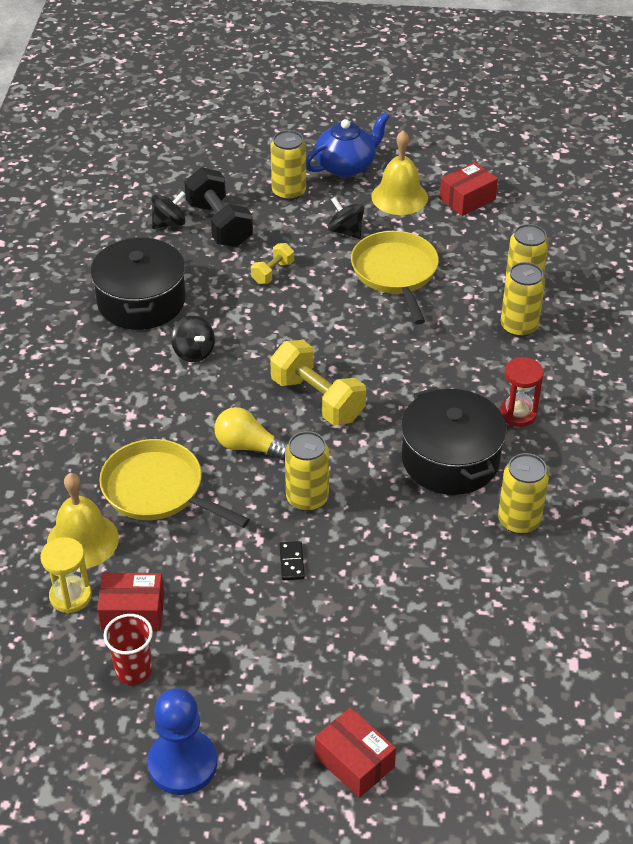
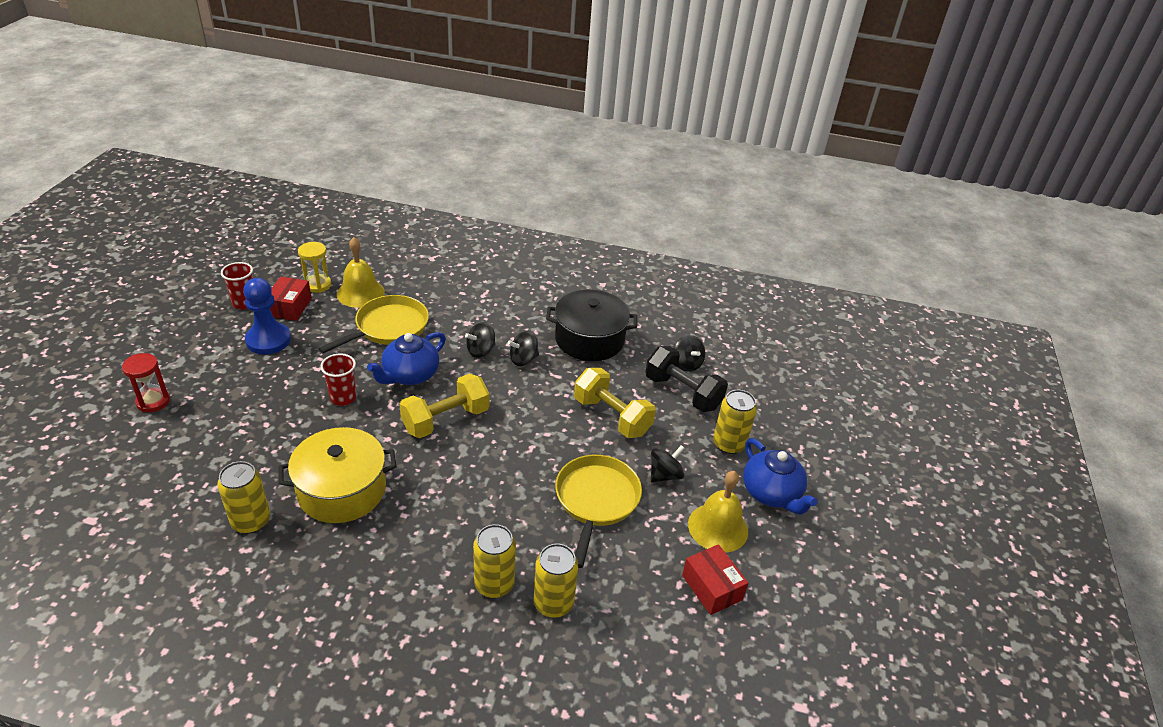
camera: 95 degrees right, 5 degrees down
(182, 764) = (164, 315): blue pawn -> blue pawn (268, 340)
(186, 392) = (480, 351): none -> black spinning top
(219, 224) = (682, 393): black dumbbell -> black dumbbell turned 60 degrees clockwise
(249, 446) = (410, 375): yellow light bulb -> blue teapot
(272, 272) = (612, 416): yellow dumbbell -> yellow dumbbell, size x1.90
(291, 562) = (287, 381): black domino -> none
(307, 498) = (343, 398): yellow can -> red cup
(354, 762) = (106, 384): red box -> none
(395, 273) = (596, 500): yellow pan -> yellow pan turned 75 degrees counterclockwise
(450, 459) = (342, 490): black pot -> yellow pot
(518, 414) = (375, 552): red hourglass -> red hourglass (153, 401)

